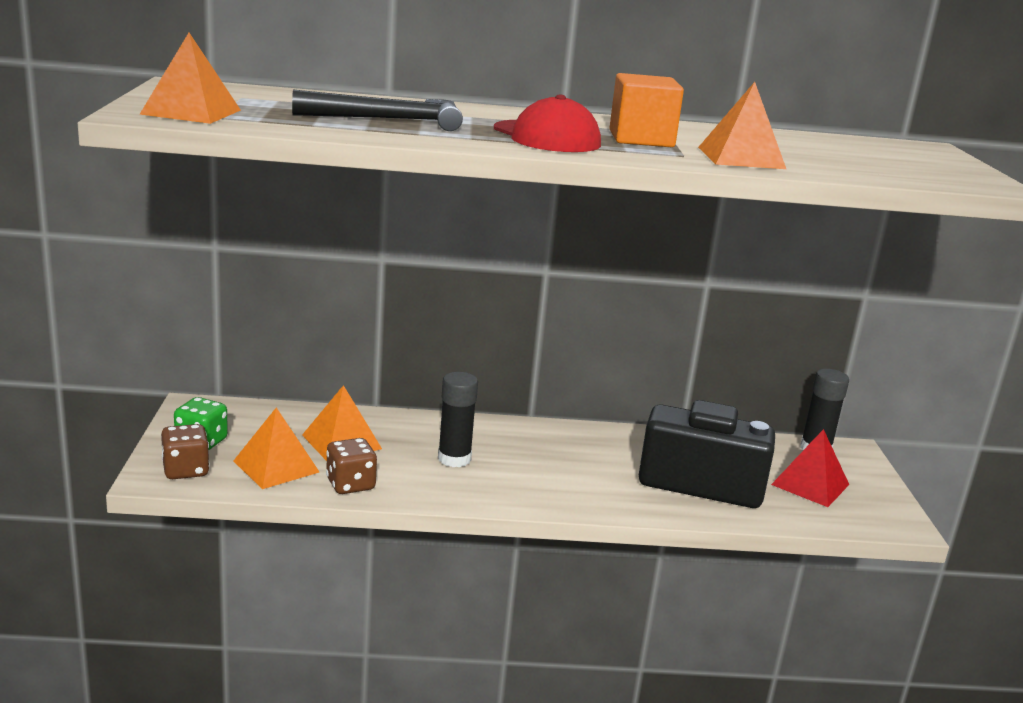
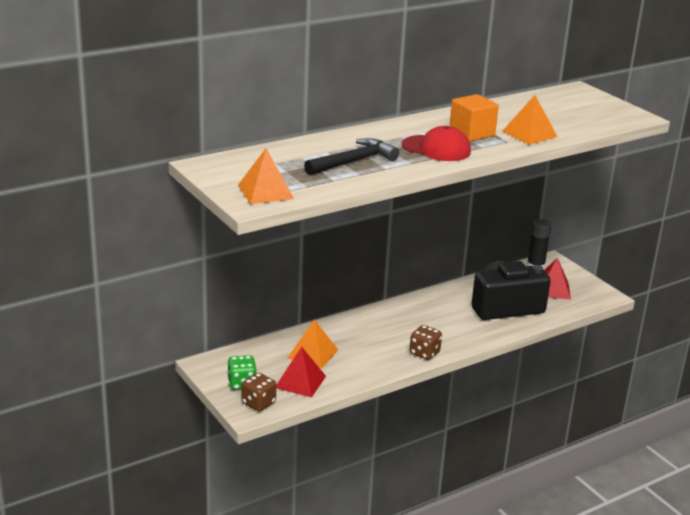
camera: 30 degrees left, 5 degrees up
(276, 466) = (300, 381): orange pyramid -> red pyramid
(350, 484) = (350, 376): brown dice -> brown dice (424, 353)
(454, 459) = (380, 341): black glue stick -> none

